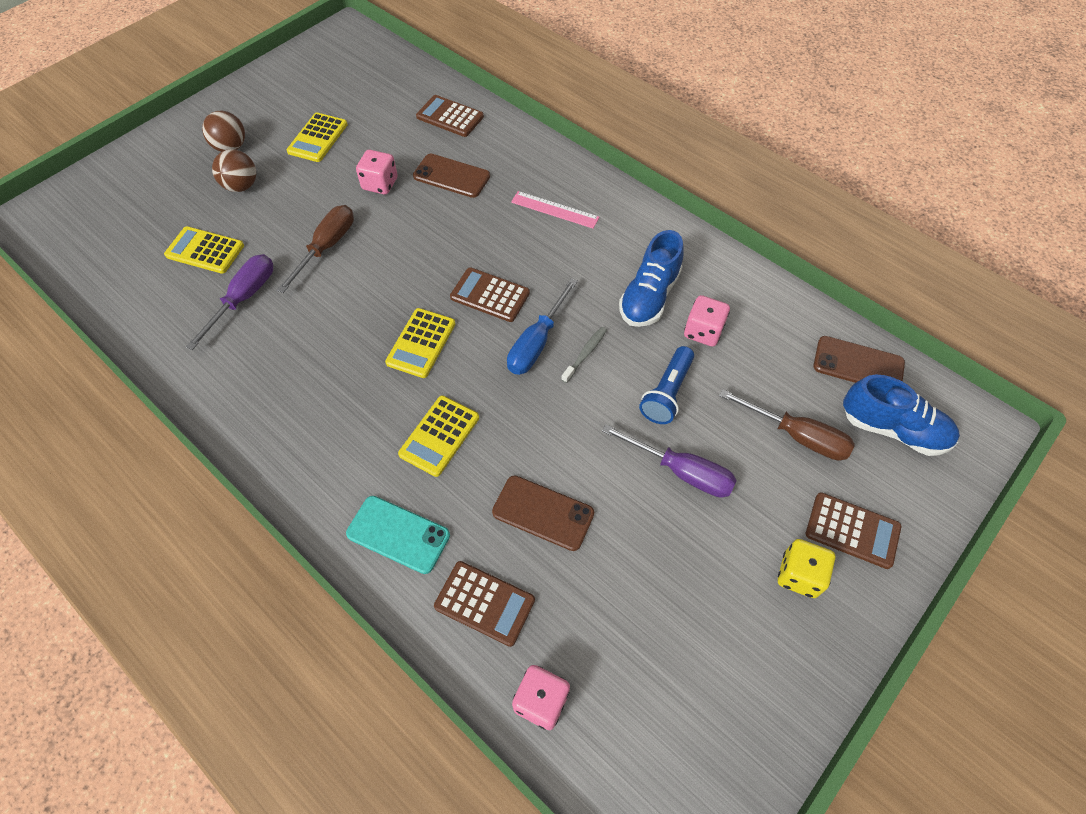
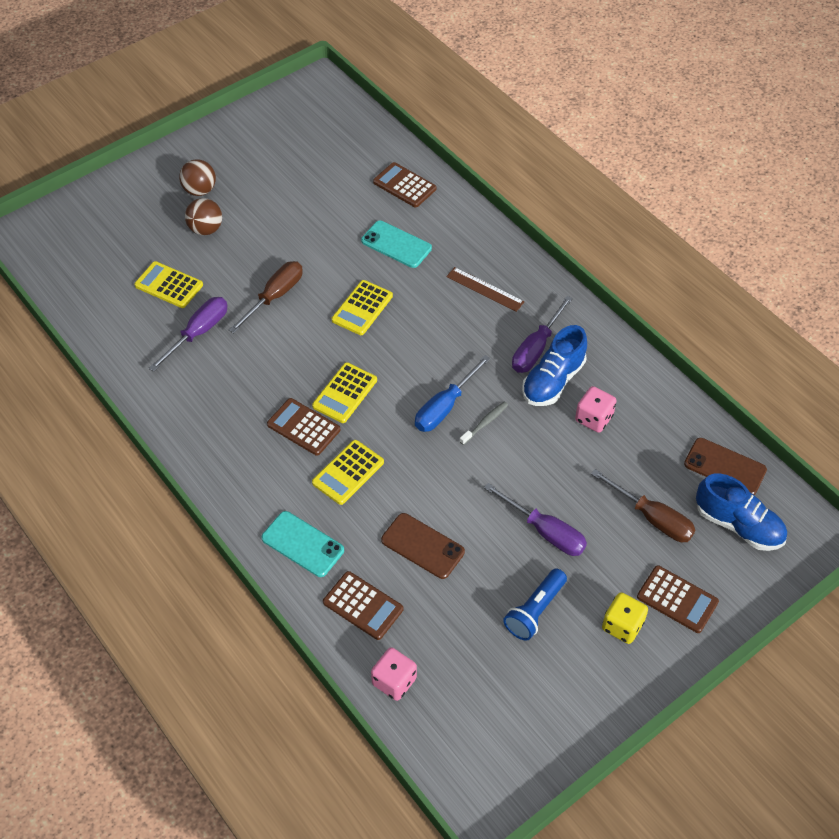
camera: 10 degrees right, 5 degrees down
(318, 138) = (279, 191): yellow calculator -> yellow calculator (362, 308)
(380, 184) = (330, 243): pink dice -> none
(451, 176) = (396, 244): brown phone -> turquoise phone
(490, 295) = (411, 360): brown calculator -> brown calculator (303, 427)
(555, 209) = (485, 289): pink ruler -> brown ruler
(623, 264) = (536, 348): none -> purple screwdriver
(667, 393) = (548, 466): blue flashlight -> blue flashlight (535, 611)

